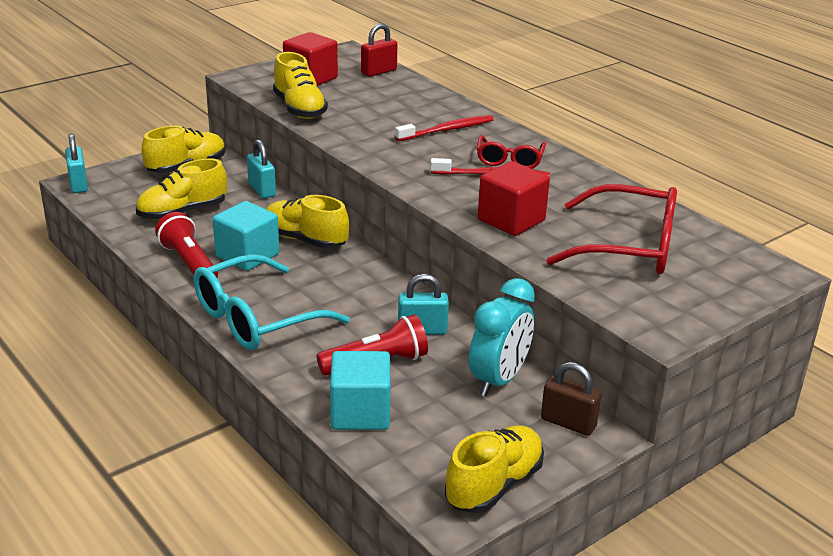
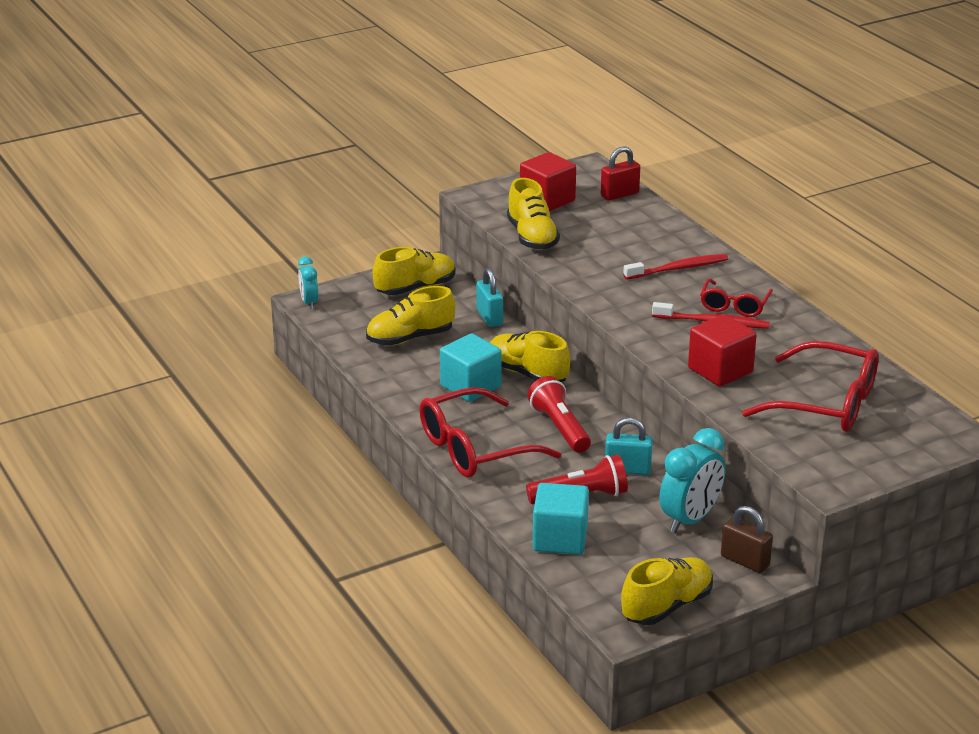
camera: 10 degrees right, 0 degrees up
(78, 184) = (309, 302): turquoise padlock -> turquoise clock
(189, 263) = (414, 391): red flashlight -> red flashlight (559, 428)
(256, 318) = (474, 448): turquoise glasses -> red glasses

